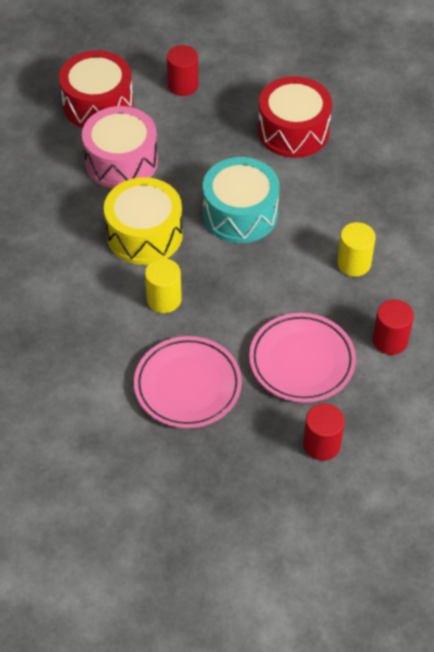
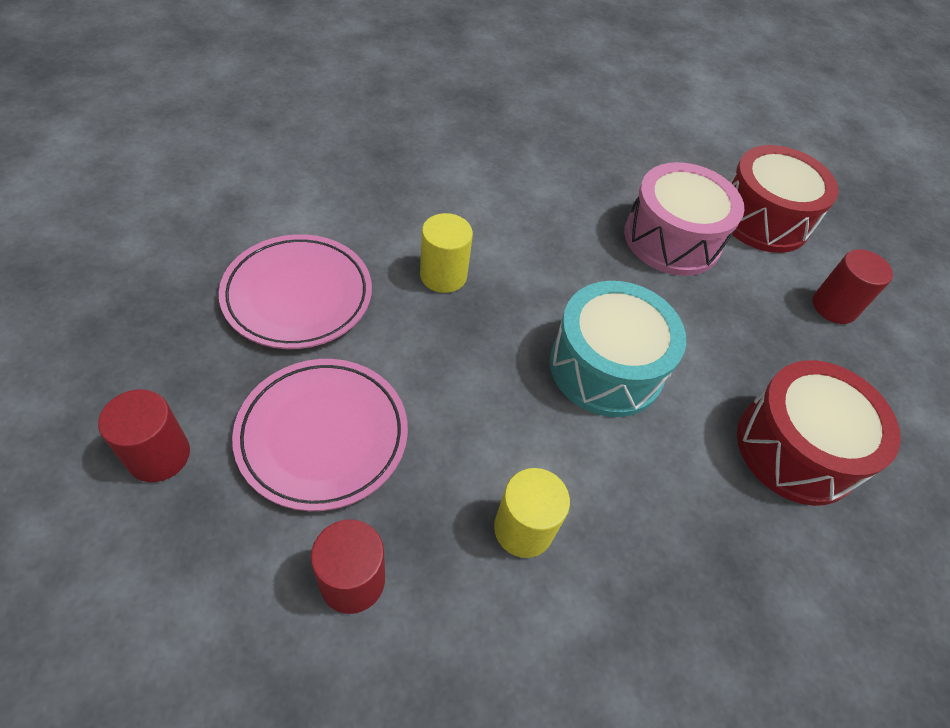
camera: 80 degrees right, 0 degrees up
(144, 234) = (552, 259): yellow drum -> none

